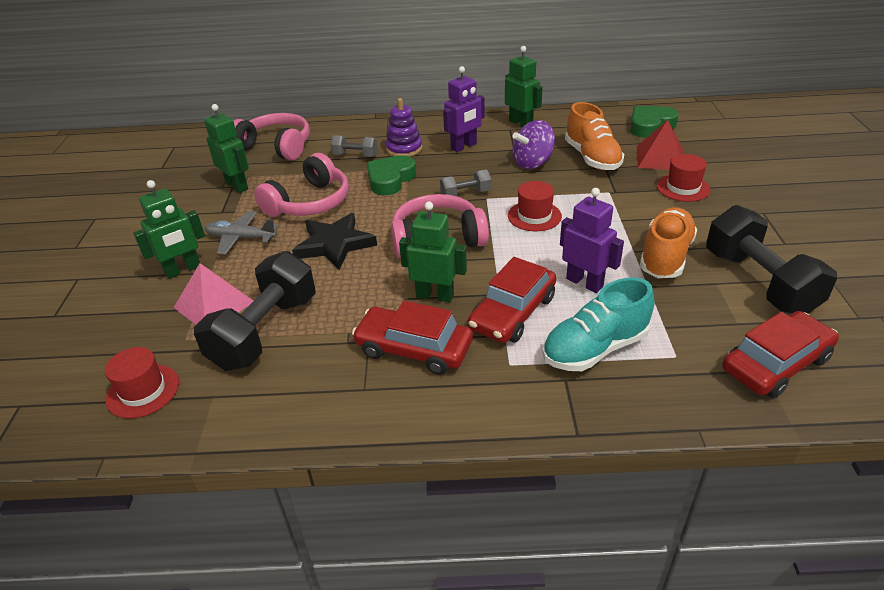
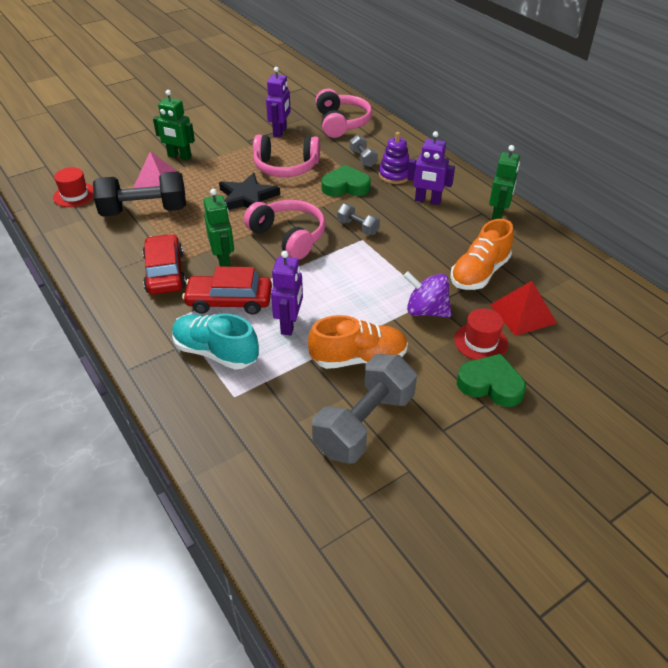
camera: 55 degrees right, 5 degrees up
(237, 186) = (280, 132): green robot -> purple robot
(241, 238) = (225, 160): grey plane -> none
(532, 163) = (437, 244): purple spinning top -> purple spinning top (426, 311)
(534, 216) = (357, 271): red hat -> none
(650, 126) = (580, 291): green heart -> green heart (490, 385)
(759, 282) = (364, 424): black dumbbell -> grey dumbbell
(775, 364) = (259, 455): red car -> none

